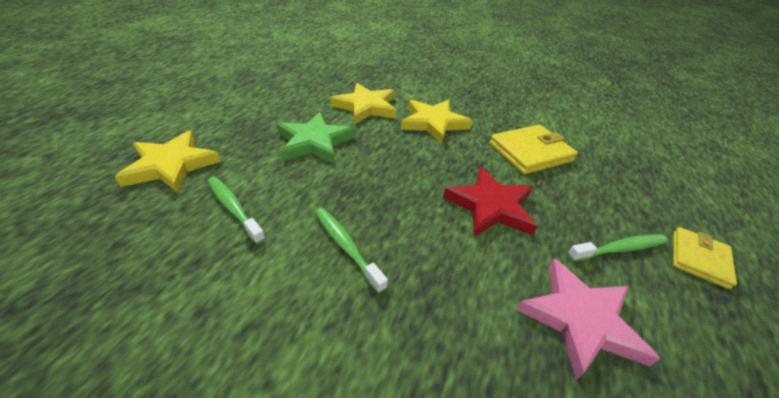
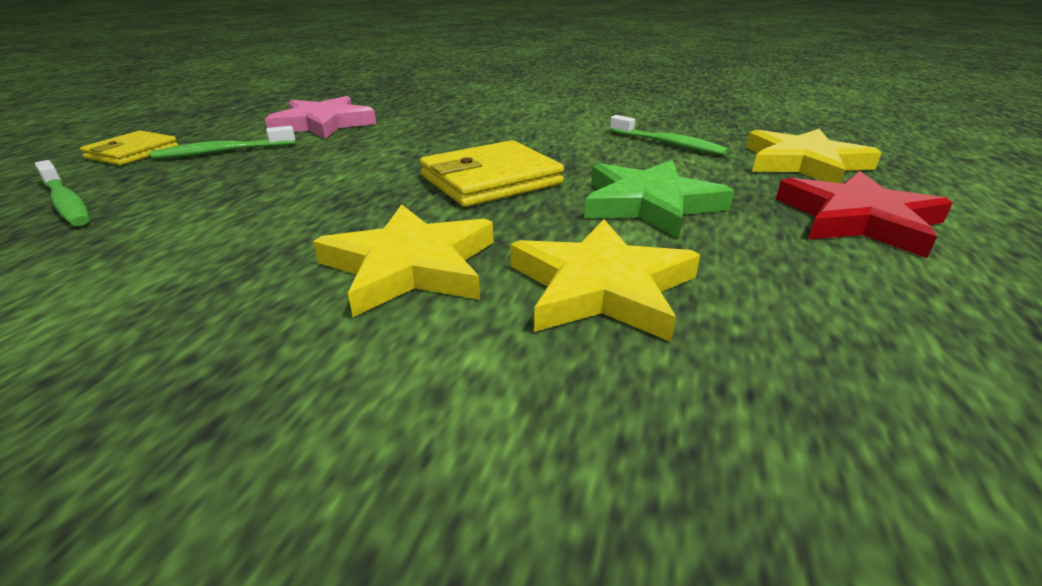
camera: 175 degrees right, 10 degrees down
(346, 246) = (530, 135): green toothbrush -> green toothbrush (66, 203)
(490, 206) = (357, 166): red star -> red star (858, 219)
(530, 152) = (212, 231): yellow wallet -> yellow wallet (491, 180)

